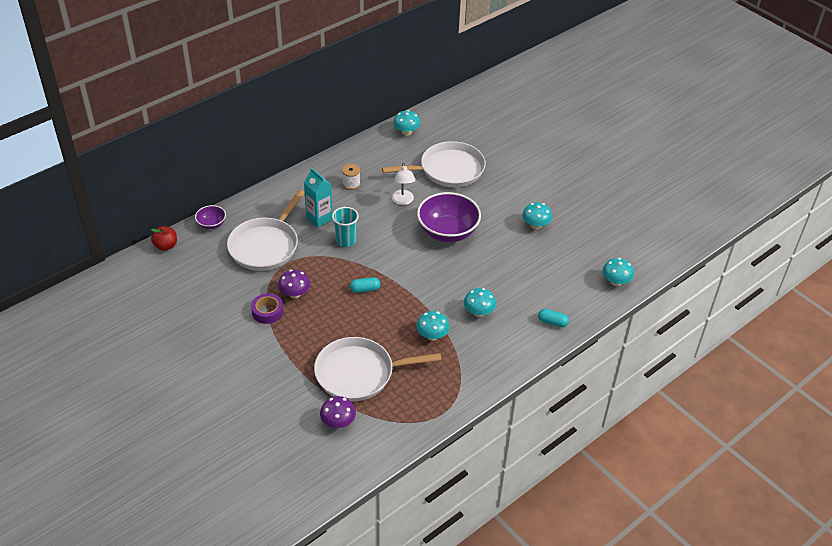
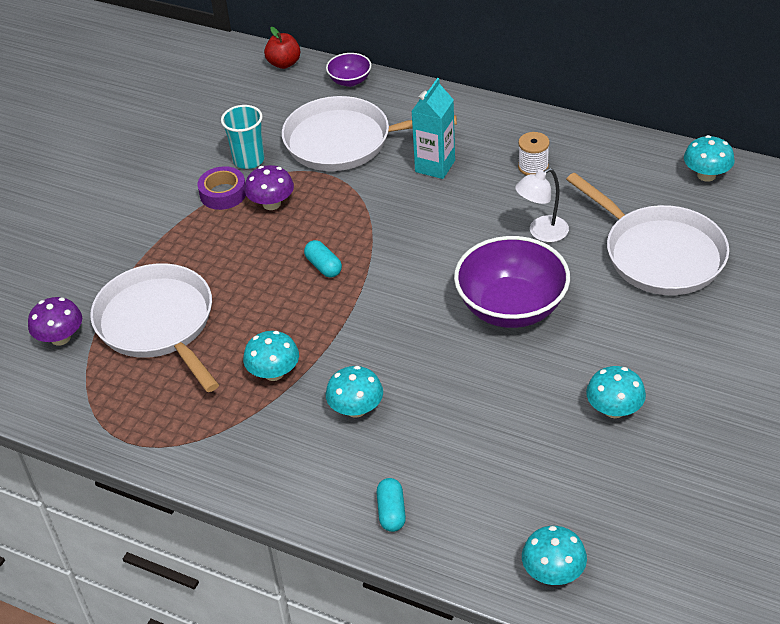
camera: 70 degrees right, 0 degrees up
(346, 241) = (409, 209): turquoise cup -> turquoise cup (249, 160)

